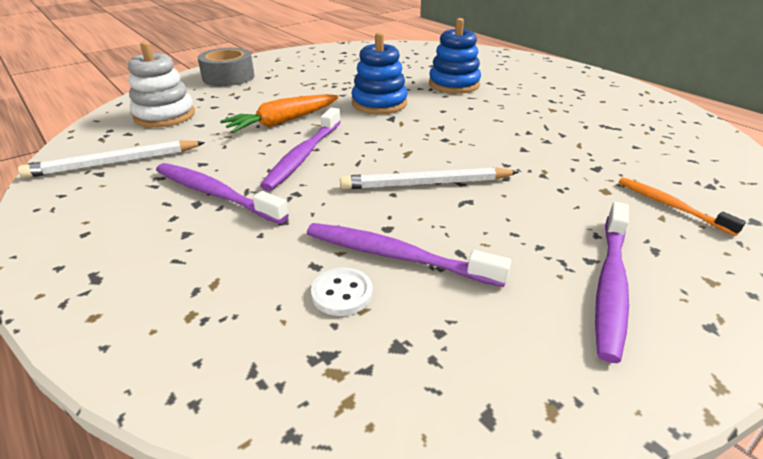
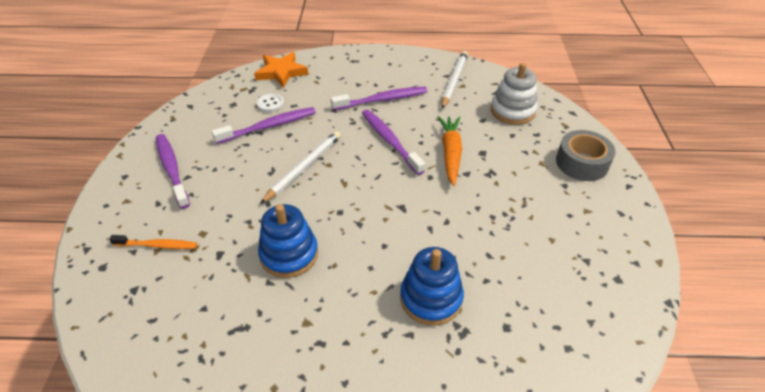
camera: 130 degrees right, 10 degrees up
(217, 355) = (281, 72): none -> orange star
(379, 103) = (435, 217): blue stacking toy -> blue stacking toy (289, 254)

